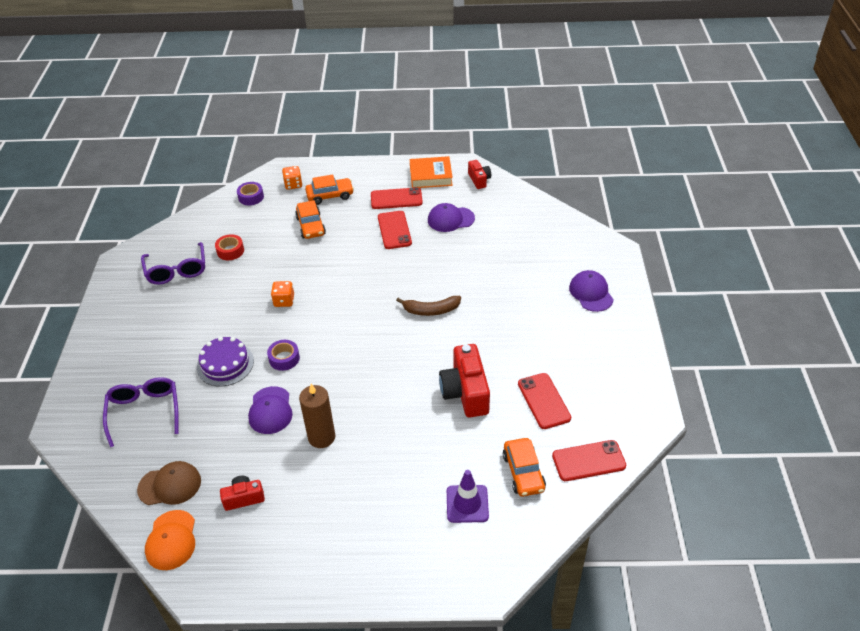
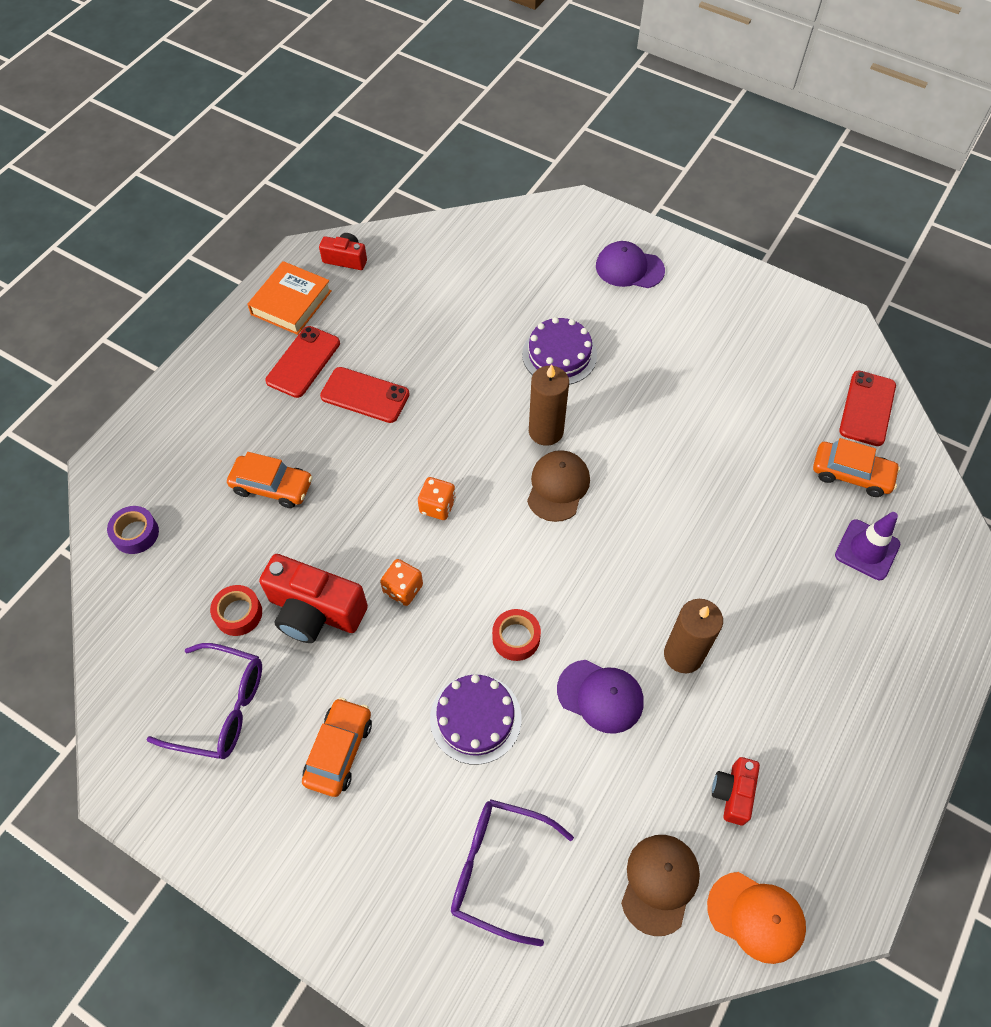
camera: 60 degrees left, 15 degrees up
(284, 358) = (516, 638): purple tape -> red tape
(293, 184) = (158, 466): orange dice -> orange dice (437, 506)
(330, 195) = (226, 433): orange car -> orange car (339, 750)
(396, 332) = (558, 487): none -> brown cap
(431, 310) = (546, 431): brown banana -> brown candle
(450, 219) = (396, 327): purple cap -> none
(465, 392) = (704, 466): red camera -> red camera (315, 611)
(492, 292) = (559, 355): none -> purple cake
(544, 401) = (762, 400): red phone -> none

